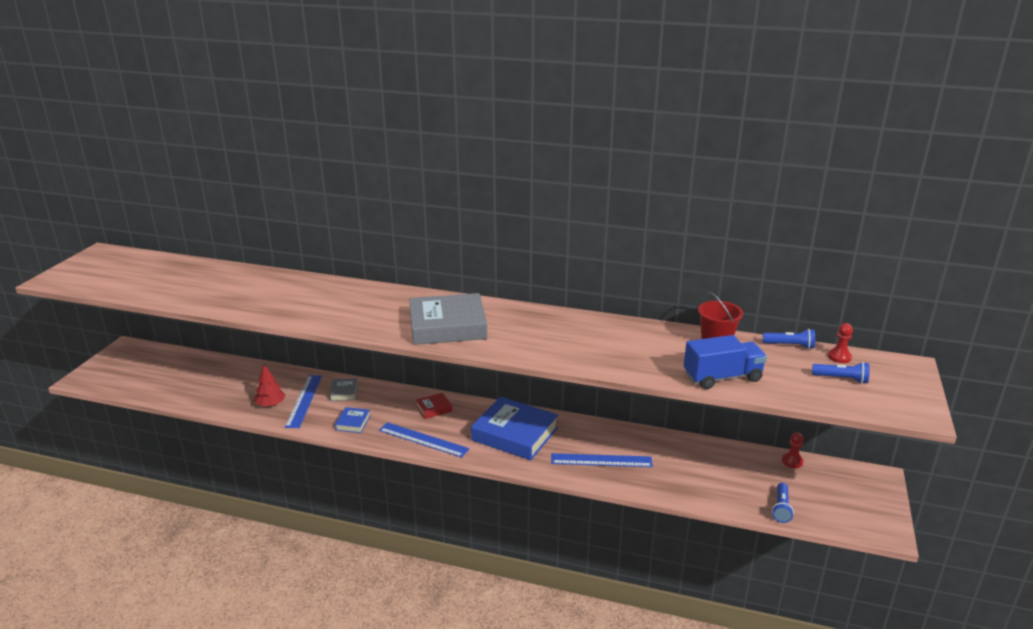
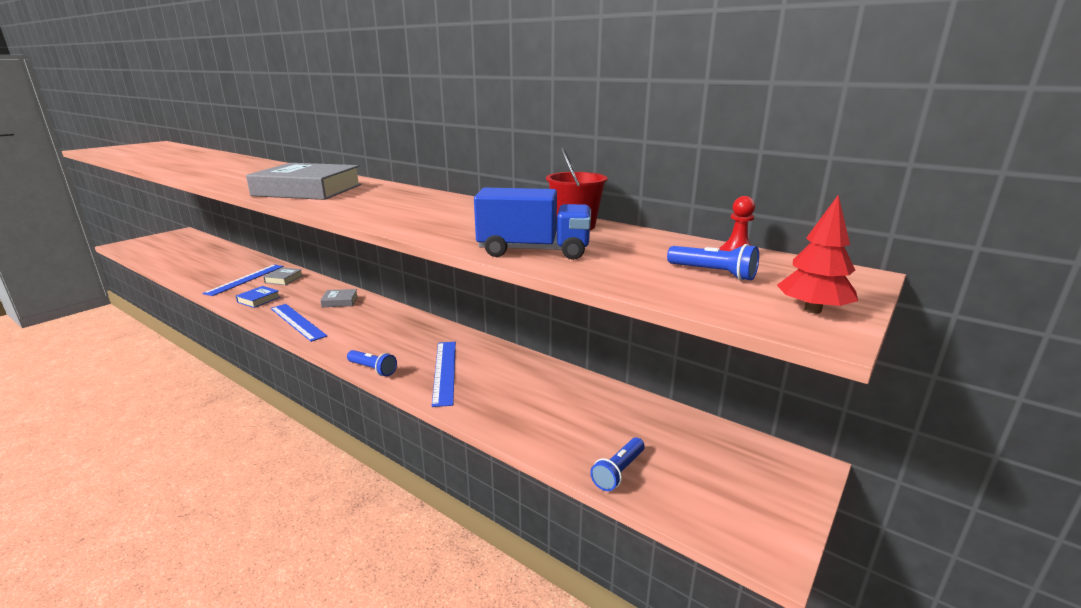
camera: 20 degrees right, 5 degrees down
(271, 404) = (217, 278): red tree -> red tree (812, 310)
(434, 408) = (340, 301): red book -> grey book
(514, 434) = (385, 333): blue book -> none
(601, 460) = (444, 371): blue ruler -> blue ruler turned 60 degrees clockwise
(789, 345) = (672, 238): blue flashlight -> blue flashlight (372, 369)
(792, 461) = (681, 420): red pawn -> none

